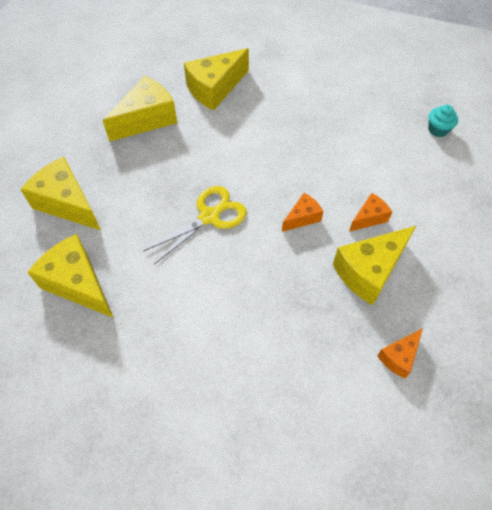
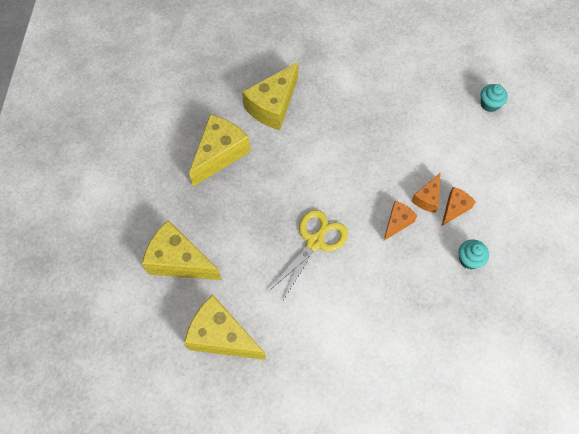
camera: 15 degrees left, 5 degrees up
(369, 271) = (469, 259): yellow cheese -> turquoise cupcake
(399, 357) = (514, 330): orange cheese -> orange cheese (427, 198)

